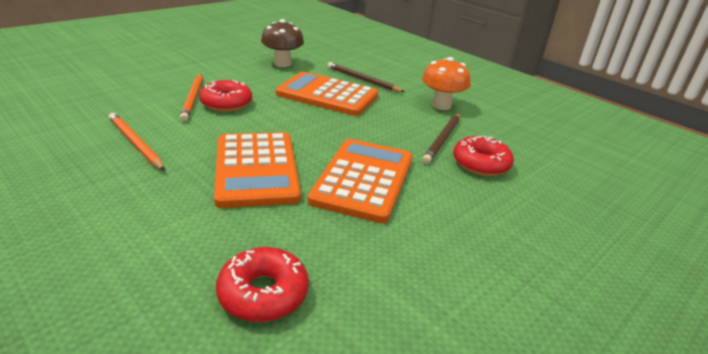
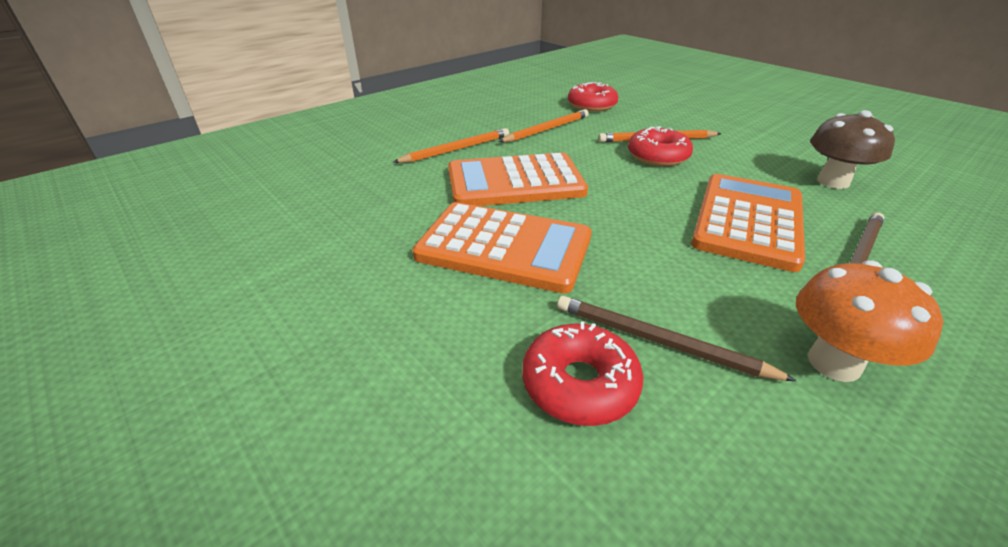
camera: 95 degrees right, 5 degrees up
(161, 203) = (456, 149): none -> orange pencil
(263, 293) = (334, 196): red donut -> red donut (591, 105)

